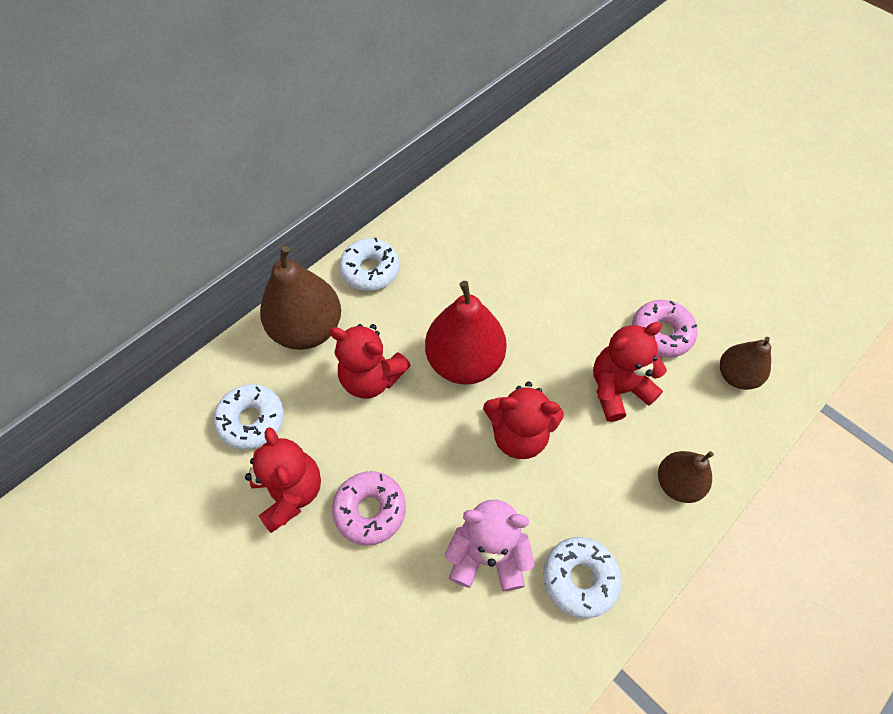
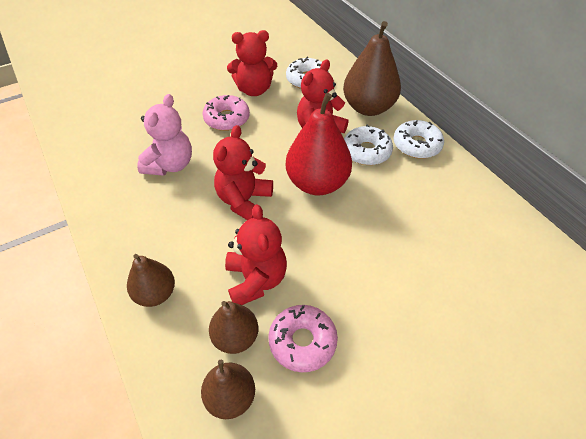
camera: 105 degrees right, 10 degrees down
(579, 578) = (127, 207): white donut -> white donut (366, 151)
(684, 389) = (235, 337): none -> brown pear

